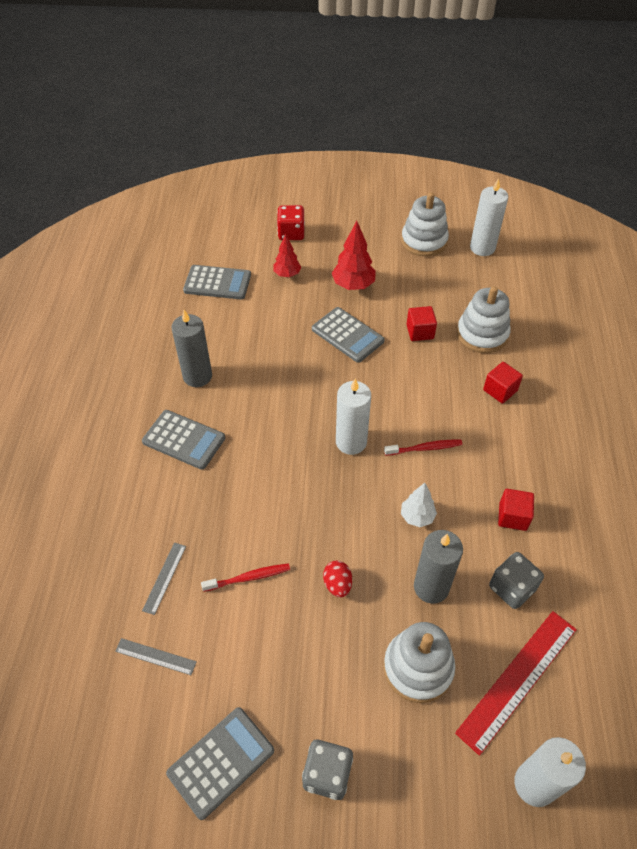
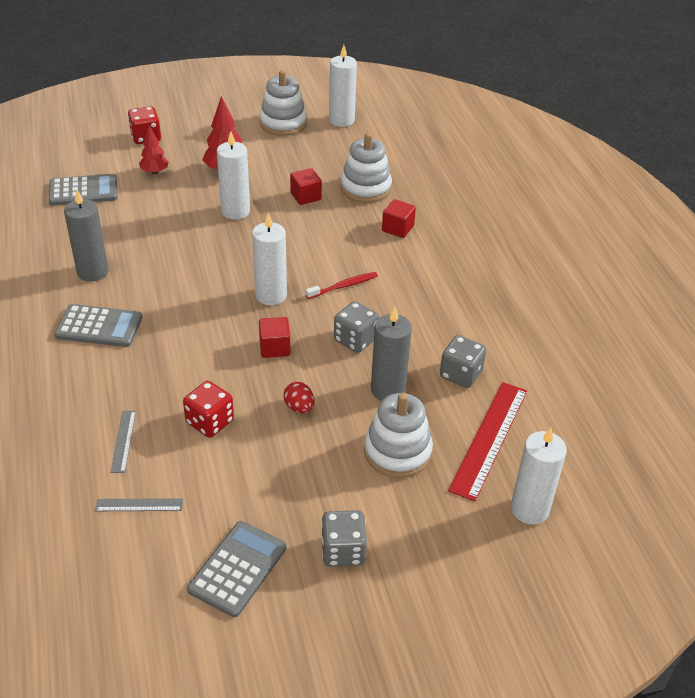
camera: 20 degrees left, 10 degrees down
(248, 578) = (210, 422): red toothbrush -> red dice
(347, 335) = (235, 211): grey calculator -> white candle
(417, 516) = (355, 340): white tree -> grey dice
(513, 516) = (443, 321): red cube -> red cube (275, 347)

